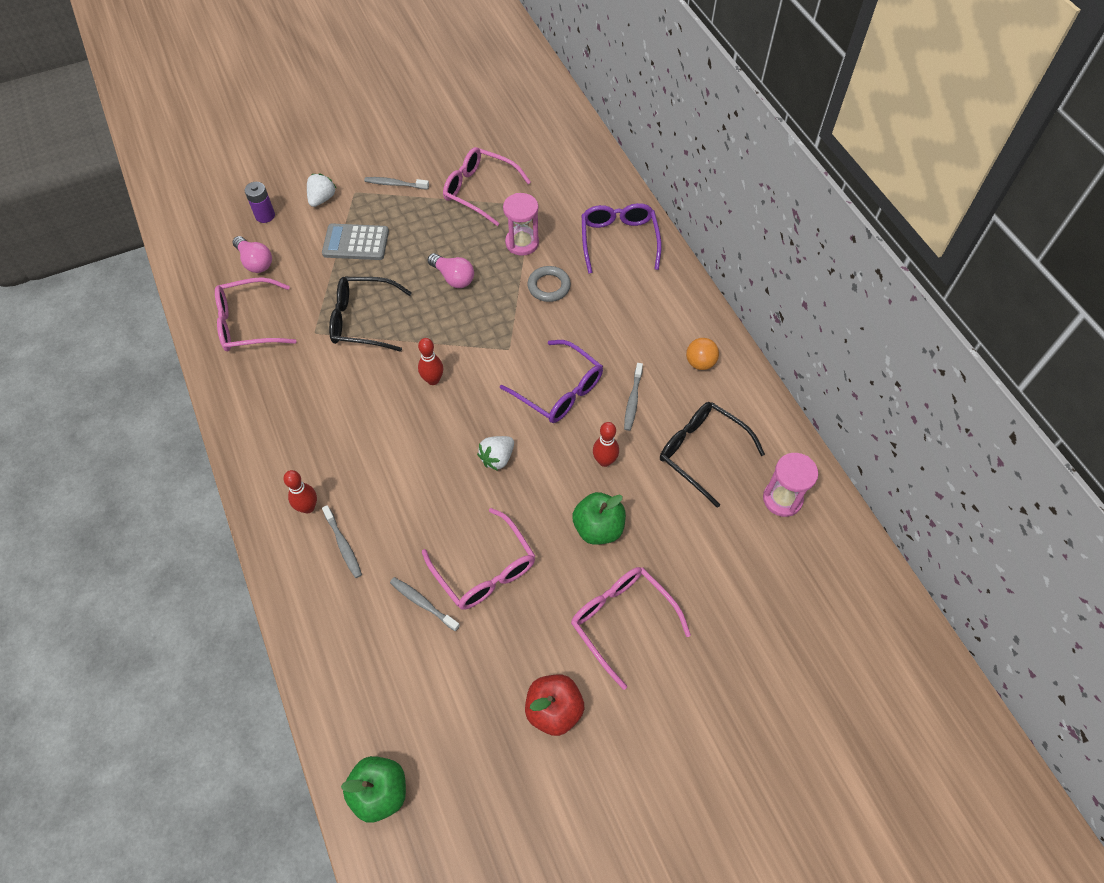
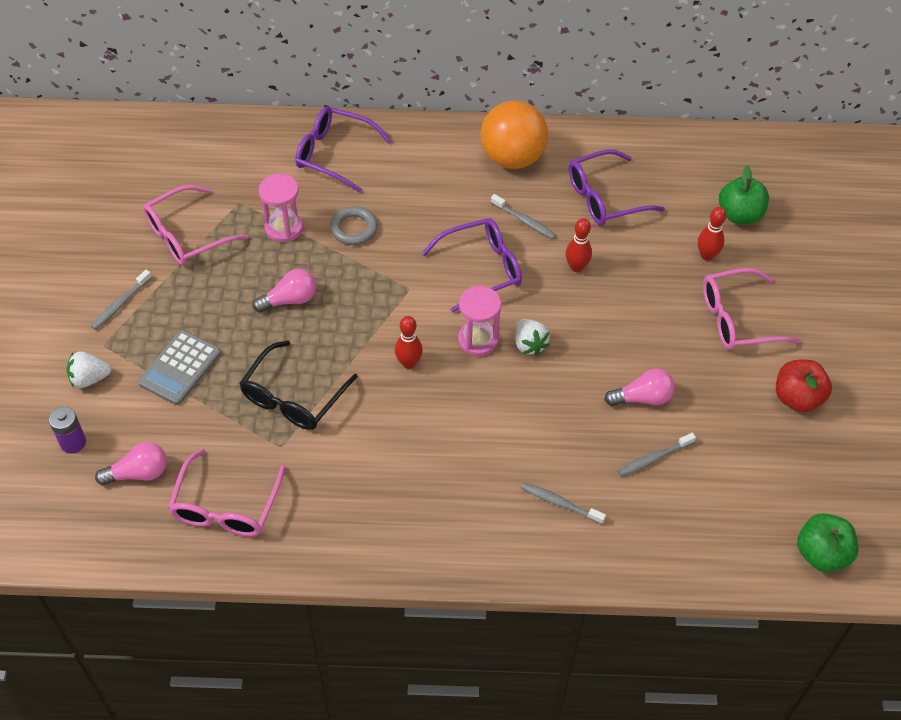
camera: 65 degrees left, 5 degrees down
(308, 507) = (501, 521): red bowling pin -> red bowling pin (706, 255)
(322, 199) = (89, 378): white strawberry -> white strawberry turned 60 degrees counterclockwise
(343, 545) = (560, 503): grey toothbrush -> grey toothbrush turned 150 degrees counterclockwise
(484, 569) = (642, 398): pink glasses -> pink light bulb
(598, 528) = (642, 299): green apple -> green apple (739, 215)
(700, 363) = (512, 158): orange ball -> orange ball, size x2.07
(702, 452) = (605, 197): black glasses -> purple glasses
(782, 499) = (677, 166): pink hourglass -> pink hourglass (478, 340)

